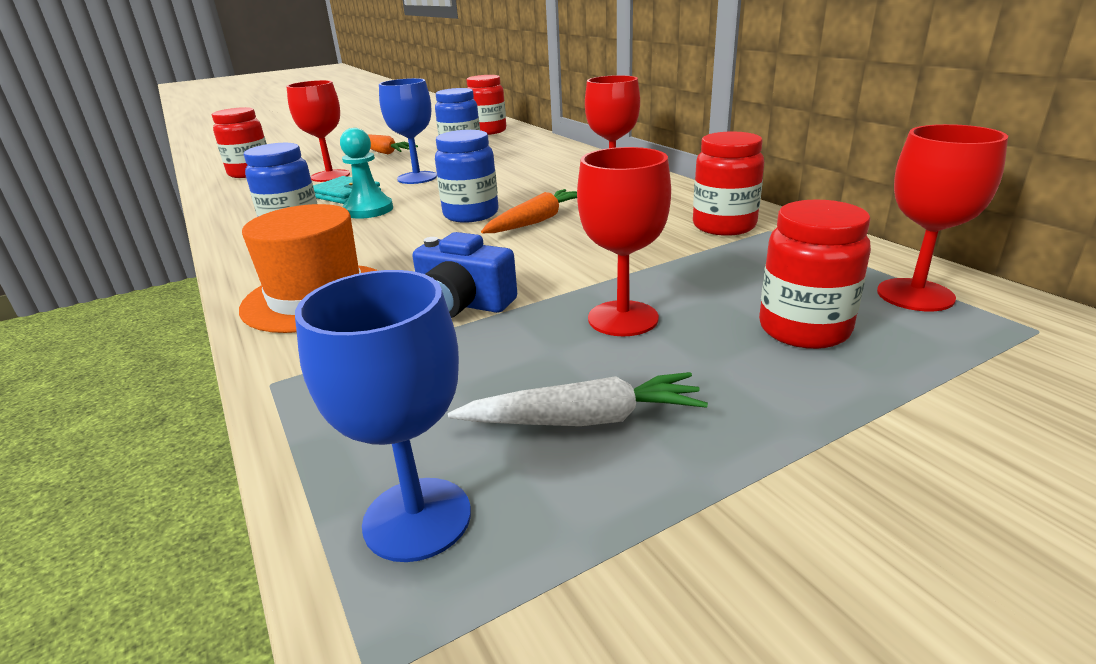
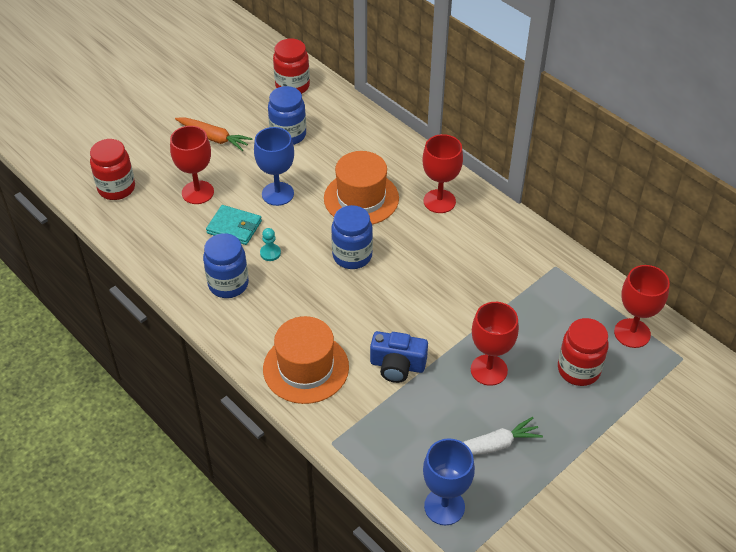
camera: 15 degrees left, 20 degrees up
(369, 210) = (270, 253): turquoise pawn -> turquoise pawn, size x0.58
(513, 181) = (361, 198): none -> orange hat
(536, 221) = (403, 263): orange carrot -> none
(724, 226) = (527, 262): red jar -> none

